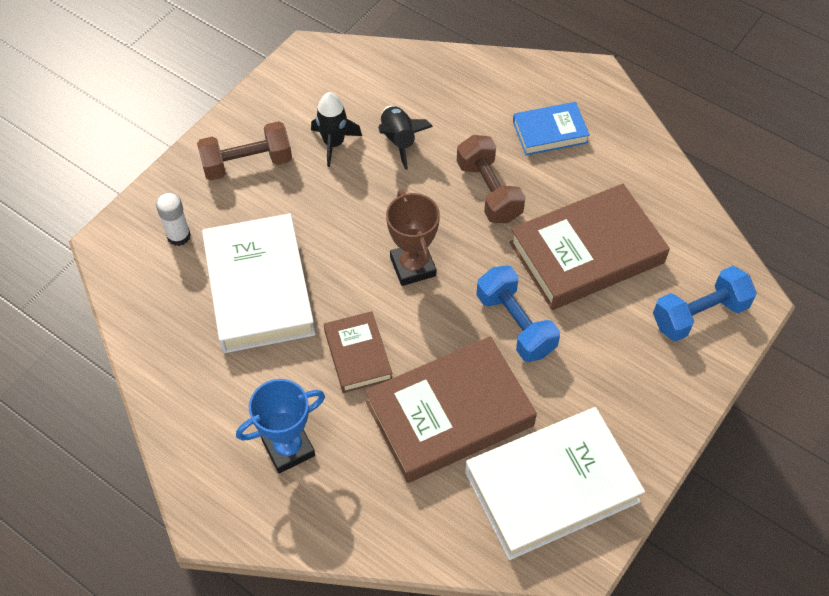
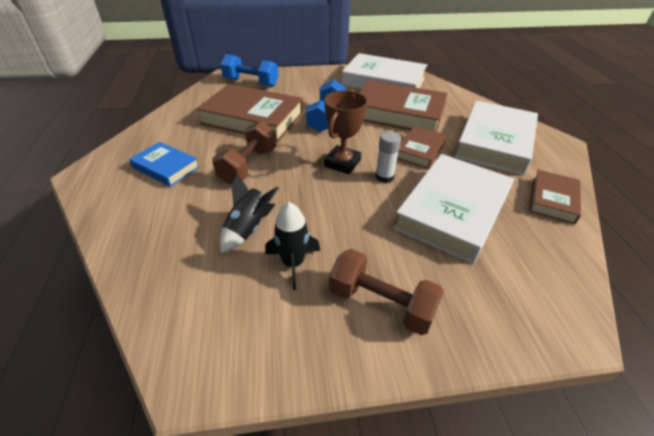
camera: 135 degrees left, 15 degrees down
(175, 384) = (552, 199): none -> brown book
(179, 236) = (495, 286): white glue stick -> white glue stick (384, 177)
(288, 448) = (494, 142): blue trophy -> white book

